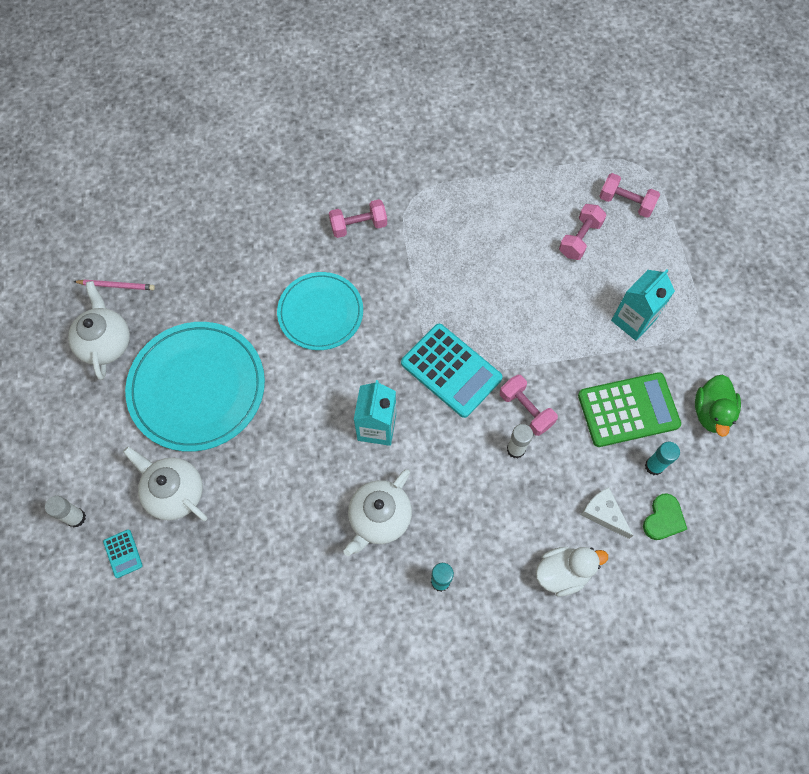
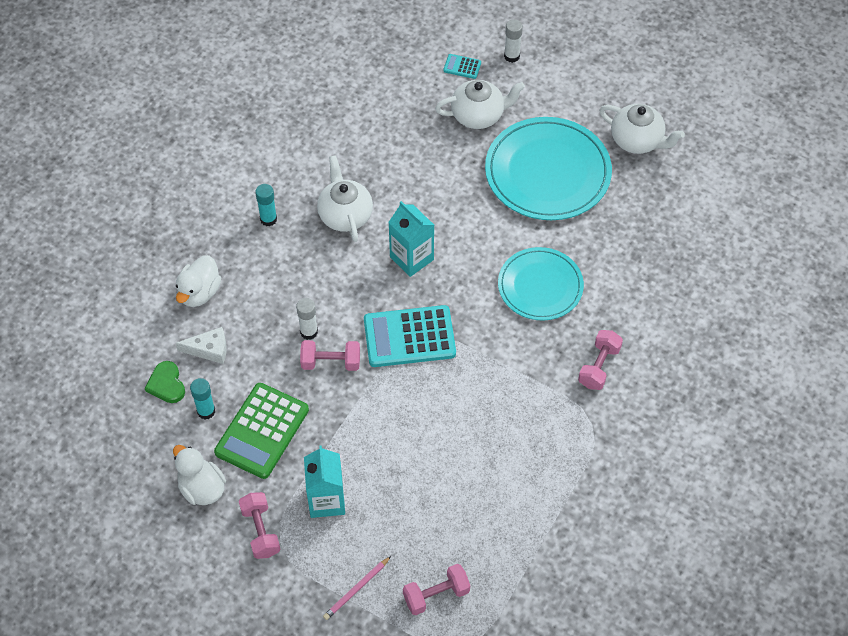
camera: 130 degrees right, 10 degrees down
(116, 285) = (684, 173): pink pencil -> pink pencil (356, 589)
(579, 238) = (436, 525): pink dumbbell -> pink dumbbell (260, 531)
(711, 412) = (202, 488): green duck -> white duck

